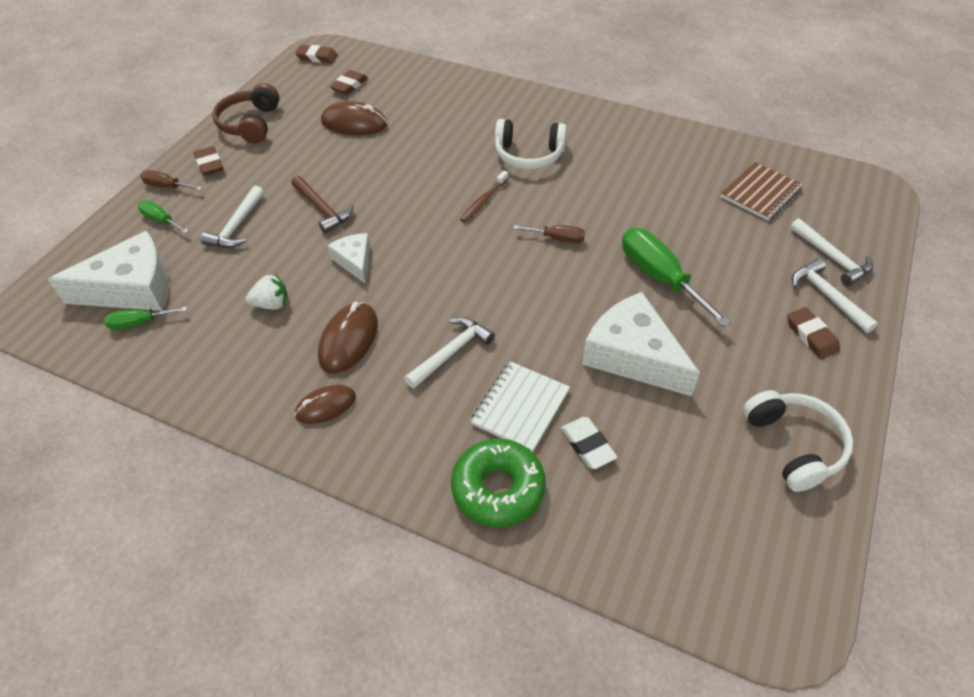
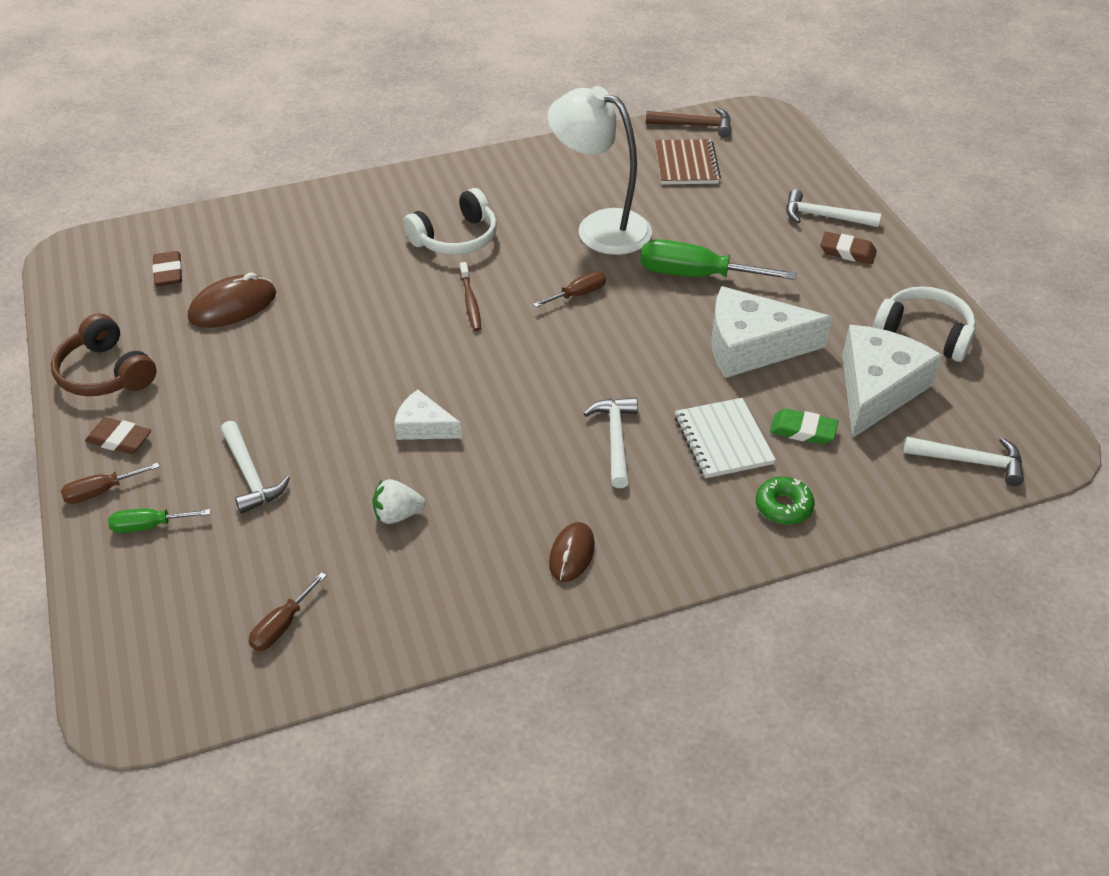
camera: 45 degrees left, 5 degrees down
(132, 288) = (222, 604): white cheese -> white cheese (877, 389)
(139, 323) = (282, 626): green screwdriver -> brown screwdriver
(272, 304) = (397, 514): white strawberry -> white strawberry turned 135 degrees counterclockwise
(317, 57) = (81, 263): brown eraser -> none
(322, 209) = (321, 403): brown hammer -> brown hammer (694, 125)
(349, 340) = (515, 492): brown mouse -> none
(498, 488) = (783, 506): green donut -> green donut, size x0.59
(587, 445) = (803, 430): white eraser -> green eraser
(634, 202) = (600, 227): none -> white lamp
(831, 258) = (793, 186): white hammer -> white hammer (970, 461)

